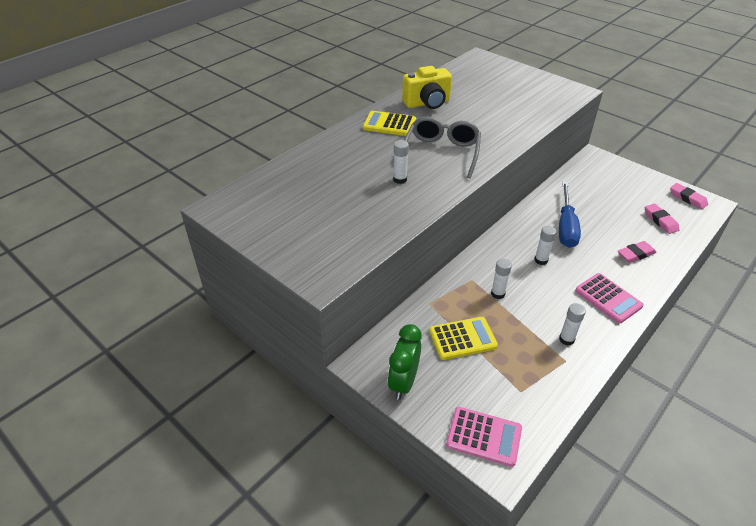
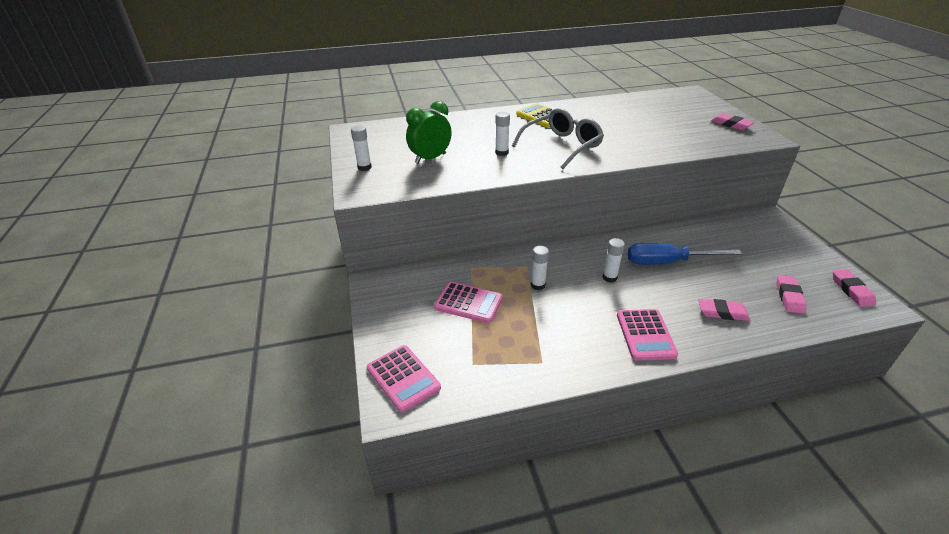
camera: 35 degrees right, 5 degrees down
(403, 382) = (388, 310): green clock -> green clock (430, 158)
(427, 103) = (595, 111): yellow camera -> none
(462, 339) = (468, 303): yellow calculator -> pink calculator
(541, 85) = (731, 125): none -> pink eraser
(566, 227) = (667, 262): blue screwdriver -> blue screwdriver turned 45 degrees clockwise
(566, 339) = (562, 346): white glue stick -> white glue stick (364, 167)

